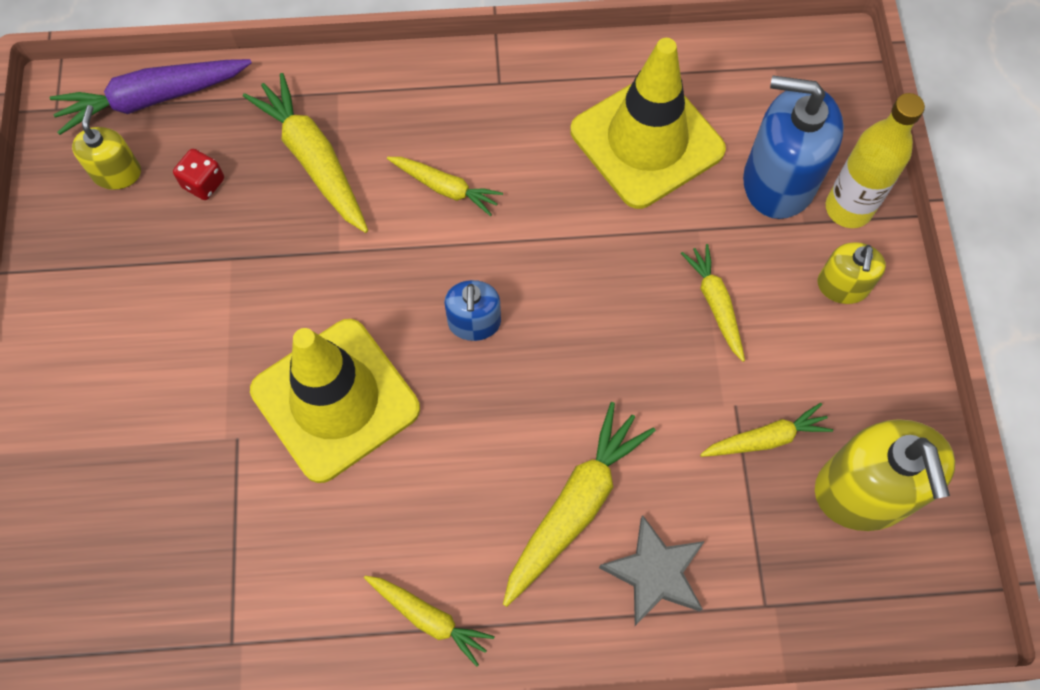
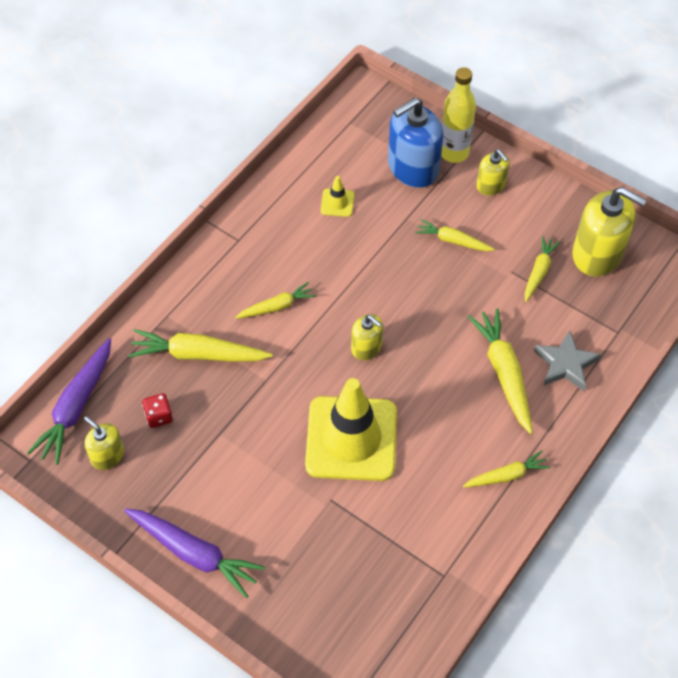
camera: 50 degrees left, 10 degrees down
(61, 348) = (194, 553): none -> purple carrot
(474, 322) = (366, 347): blue soap dispenser -> yellow soap dispenser
(647, 141) = (337, 203): yellow traffic cone -> yellow traffic cone, size x0.40

